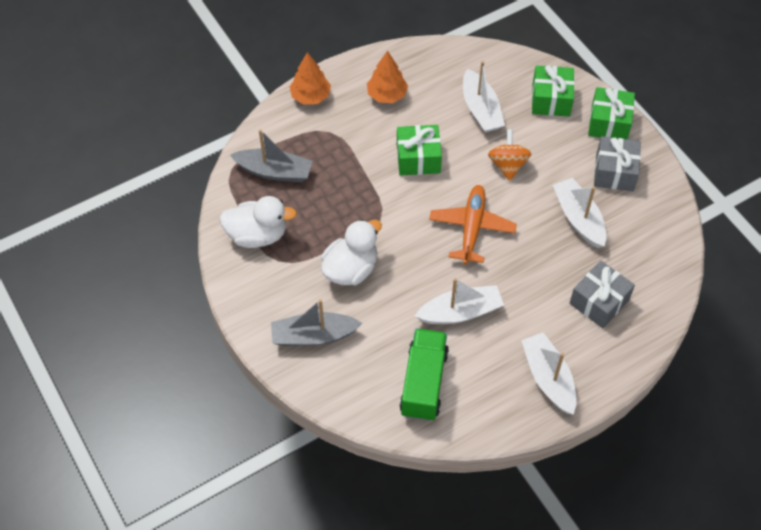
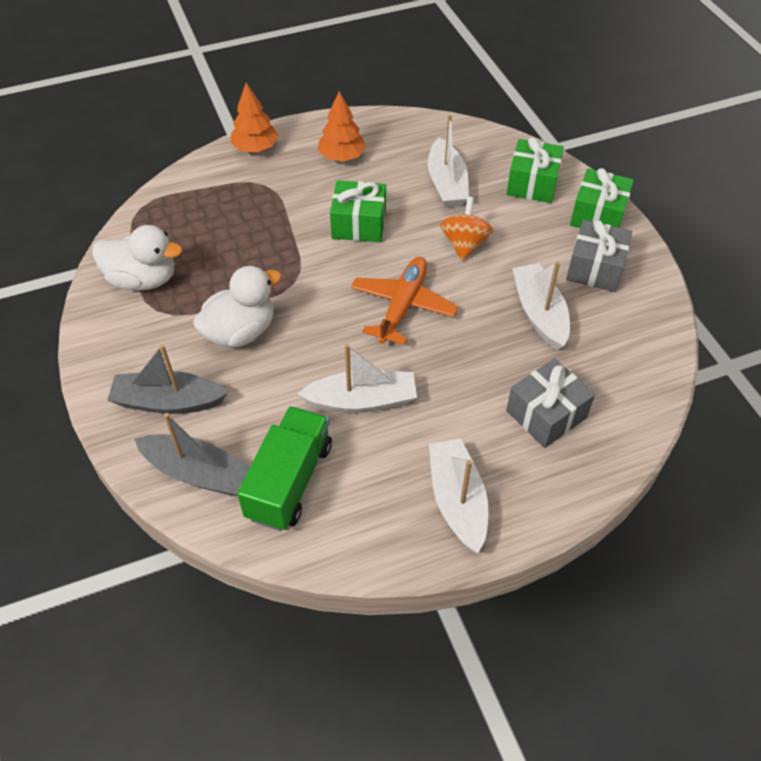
camera: 10 degrees right, 5 degrees down
(274, 171) = (187, 216): grey boat -> grey boat (197, 472)

